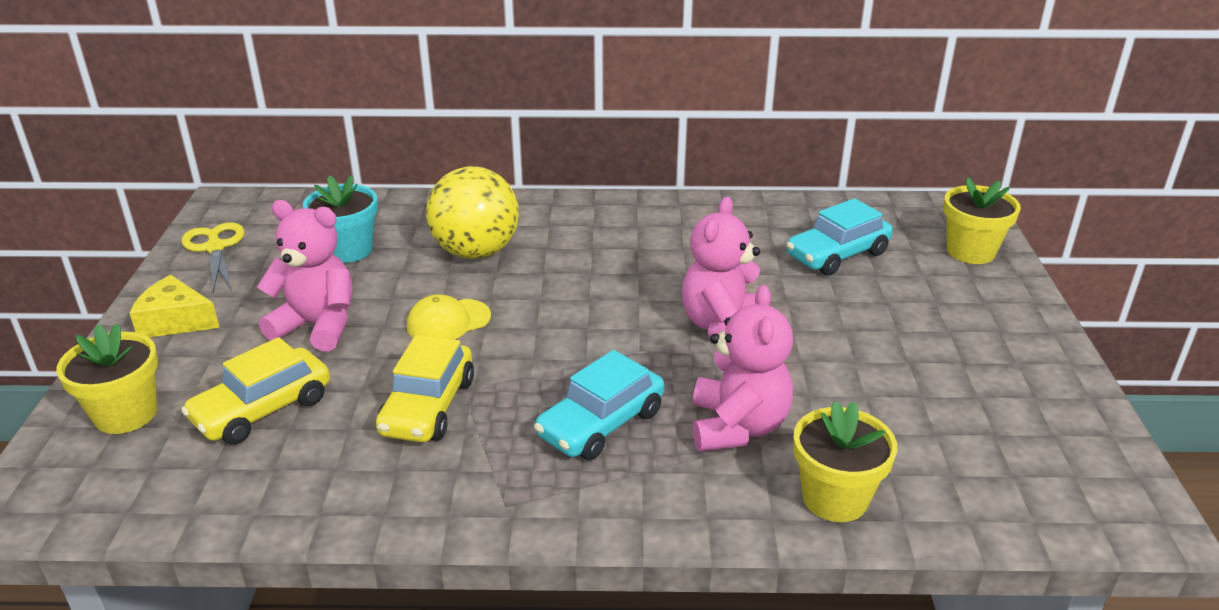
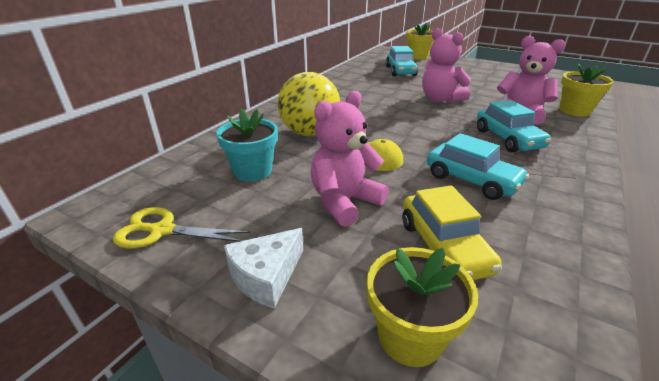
camera: 60 degrees left, 0 degrees up
(175, 321) = (266, 276): yellow cheese -> white cheese
(428, 407) = (471, 180): yellow car -> turquoise car

